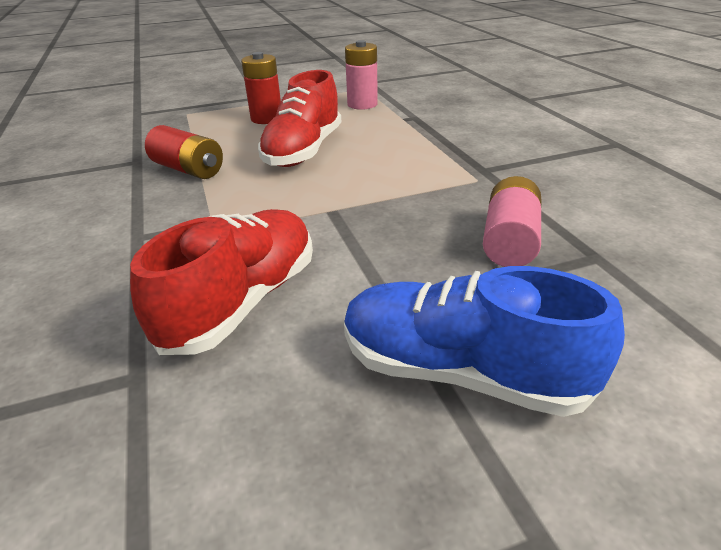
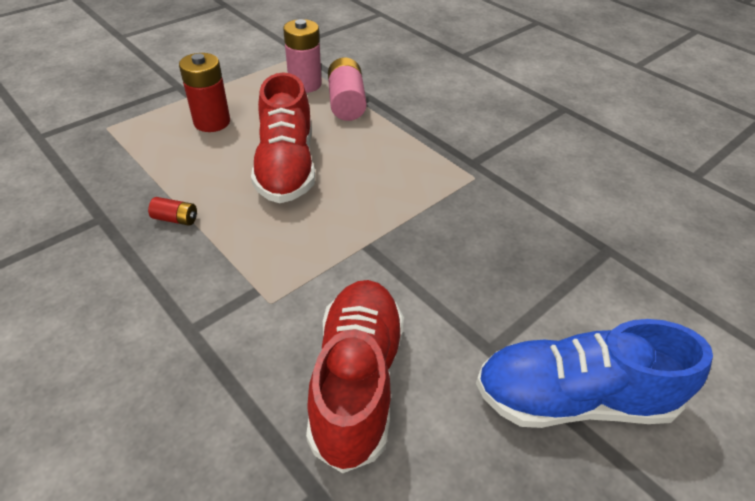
camera: 25 degrees left, 10 degrees up
(188, 169) = (176, 219): red battery -> red battery, size x0.51
(509, 241) = (538, 248): pink battery -> pink battery (346, 103)

